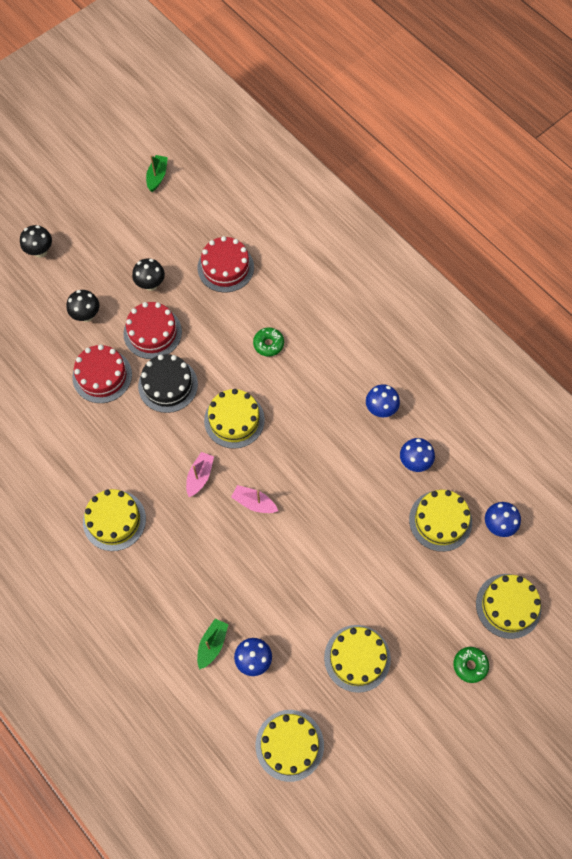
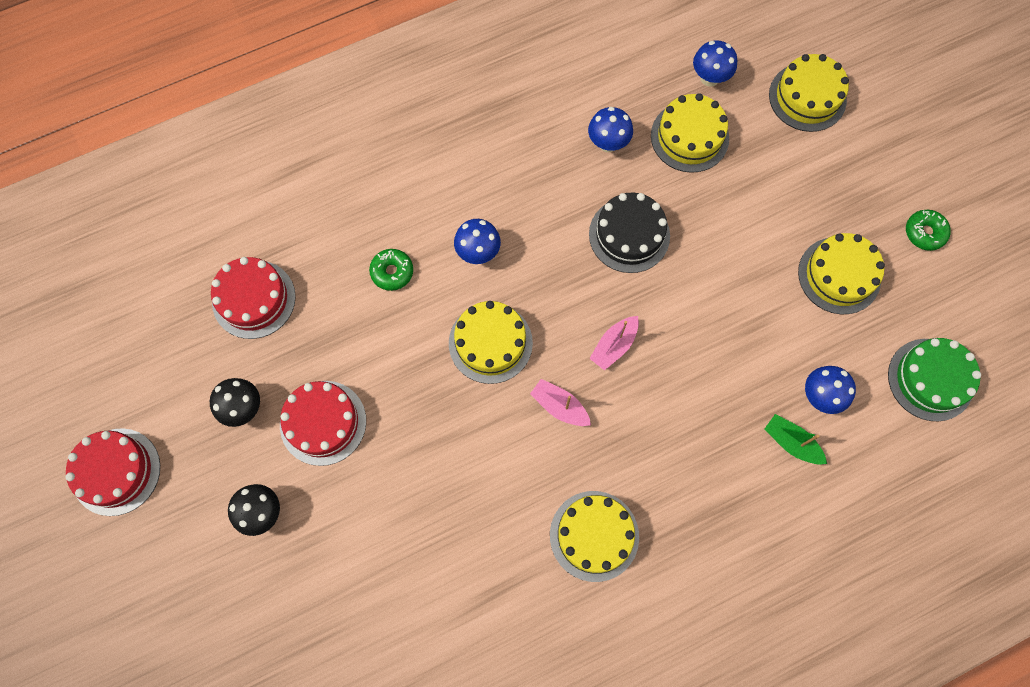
camera: 75 degrees left, 5 degrees up
(40, 251) = (125, 563): black mushroom -> none
(102, 376) = (369, 509): red cake -> red cake (116, 471)
(157, 176) = (63, 359): green boat -> none
(168, 385) = (412, 419): black cake -> black cake (629, 235)
(289, 745) = (930, 379): yellow cake -> green cake
(380, 409) = (526, 161): blue mushroom -> blue mushroom (478, 252)
(470, 665) = (868, 157): green donut -> green donut (924, 233)

